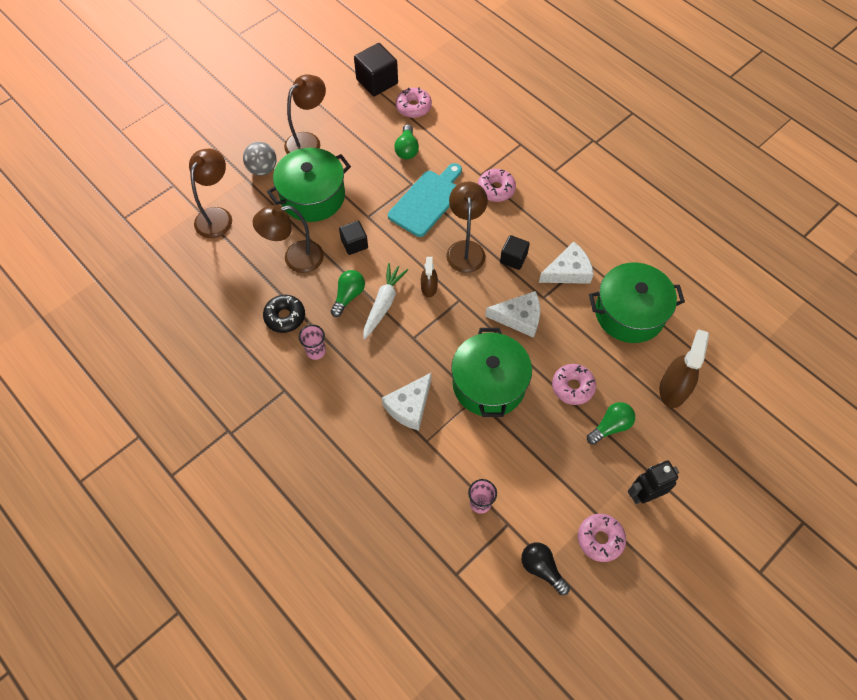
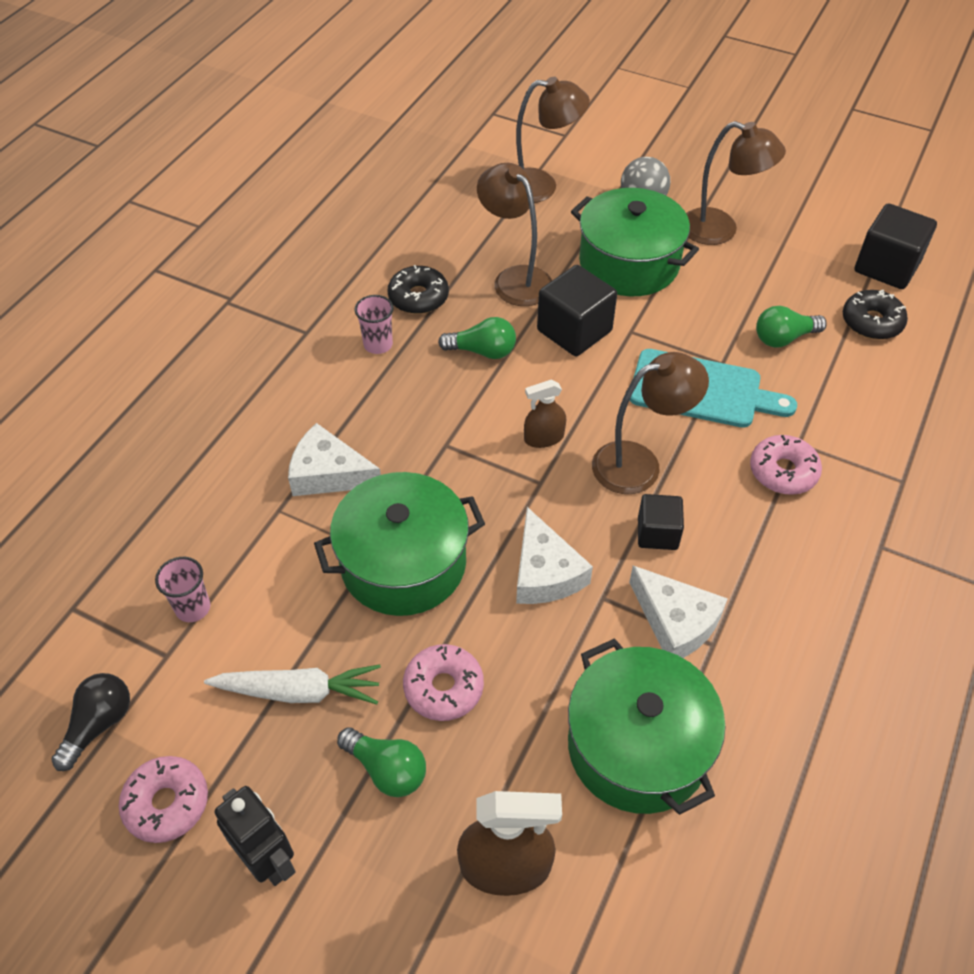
camera: 70 degrees right, 10 degrees down
(354, 244) = (574, 331): black cube -> black cube, size x1.62
(383, 304) = (488, 393): white carrot -> white carrot (299, 691)
(413, 107) = (871, 322): pink donut -> black donut

